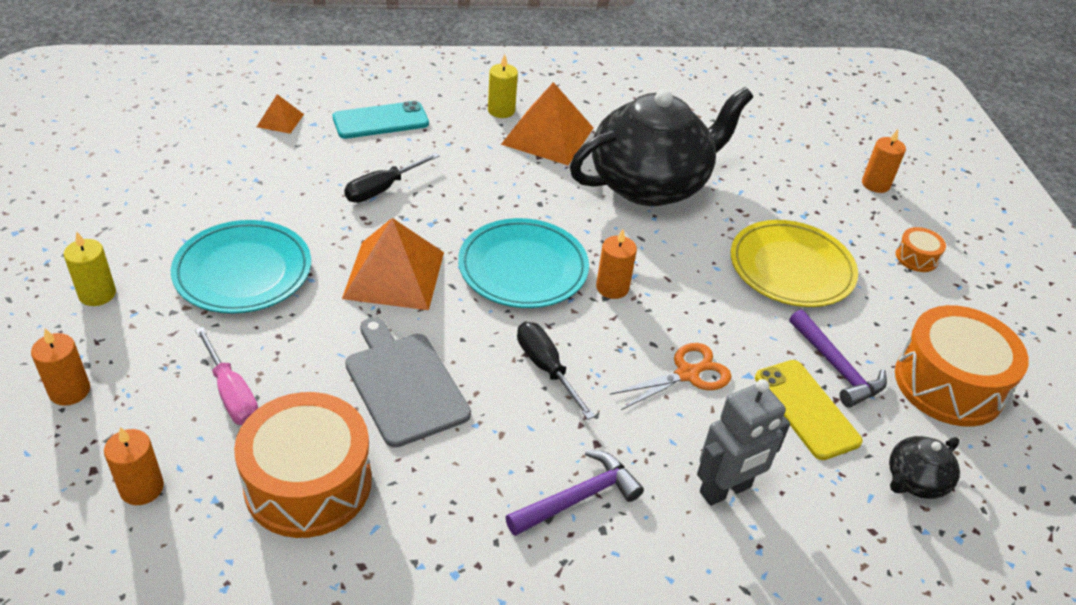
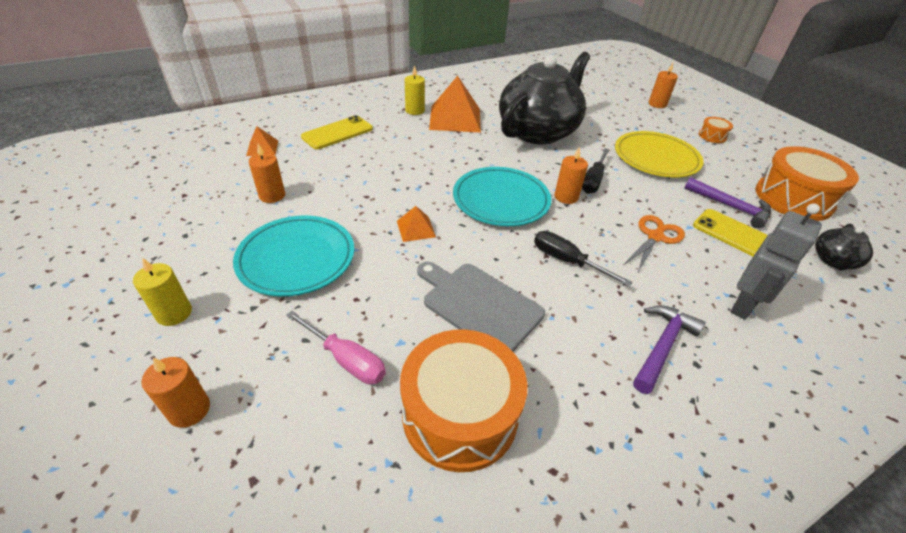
camera: 20 degrees left, 0 degrees up
(142, 488) = (312, 479): orange candle -> orange candle (272, 196)
(380, 121) = (337, 133): turquoise phone -> yellow phone
(382, 189) = (368, 174): black screwdriver -> black screwdriver (593, 180)
(394, 275) = (416, 229): orange pyramid -> orange pyramid, size x0.49

